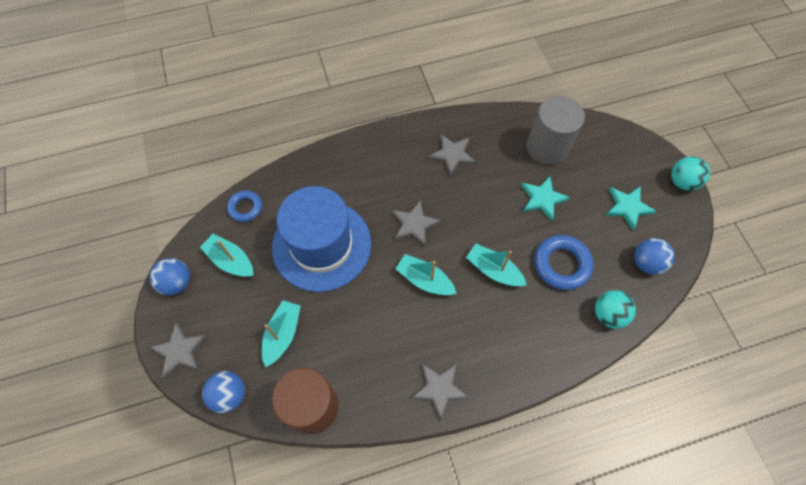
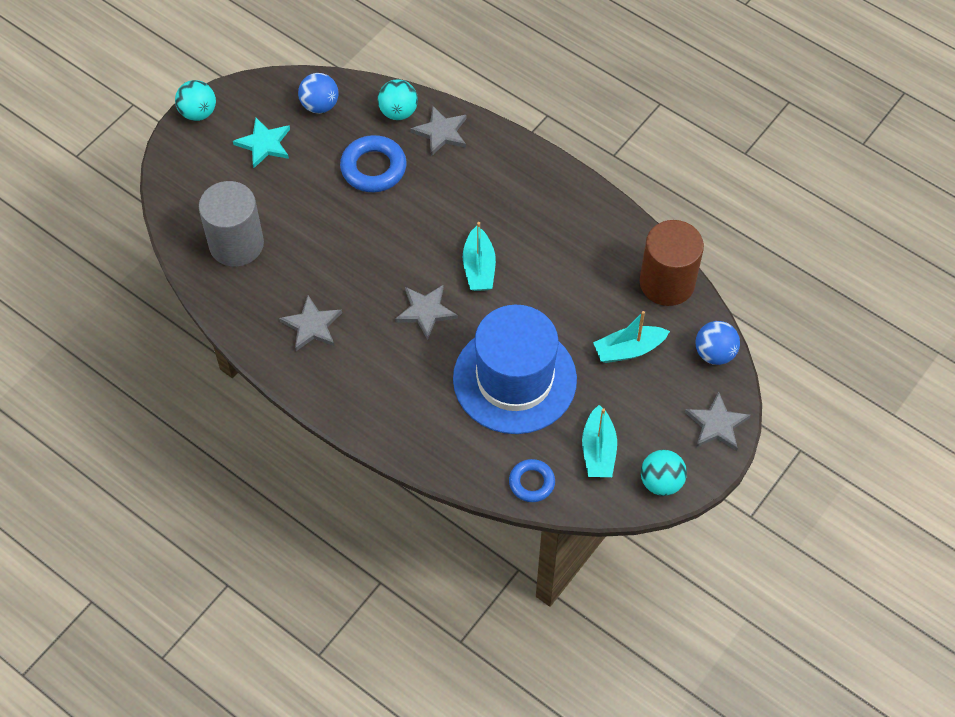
camera: 125 degrees left, 5 degrees down
(177, 283) = (661, 482): blue ball -> turquoise ball
(439, 389) = (571, 199): grey star -> grey star (441, 132)
(493, 270) = (423, 218): turquoise boat -> none
(542, 199) = (308, 217): turquoise star -> none

